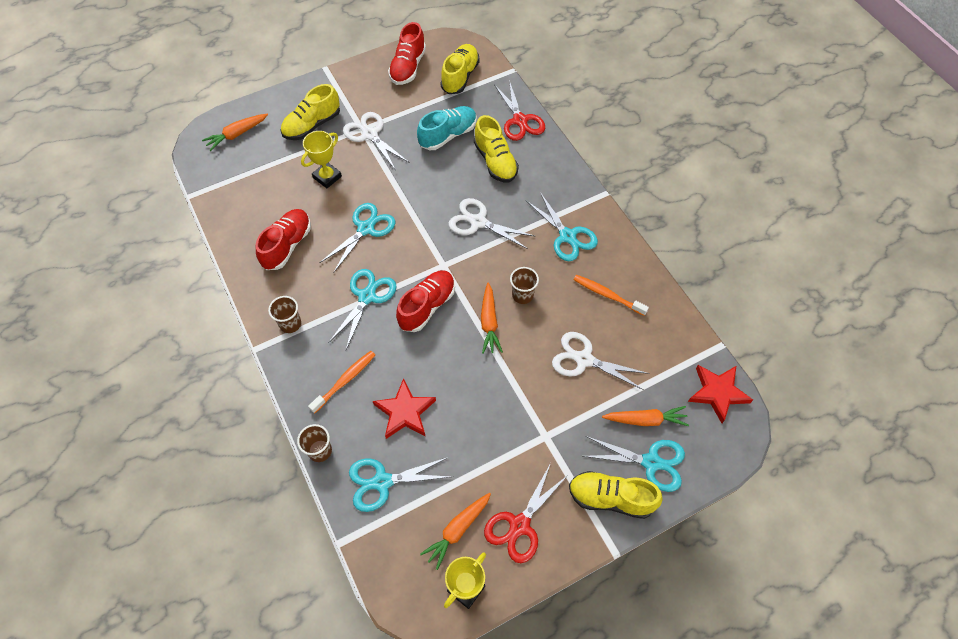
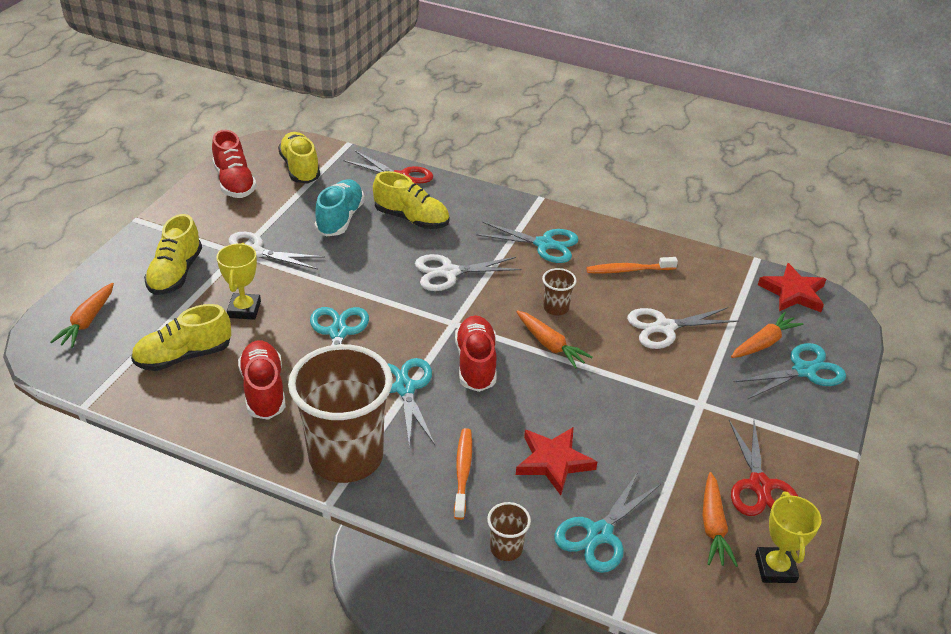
camera: 40 degrees left, 20 degrees down
(290, 324) = (346, 457): brown cup -> brown cup, size x2.46
(610, 498) = (805, 416): yellow shoe -> yellow shoe (184, 356)

